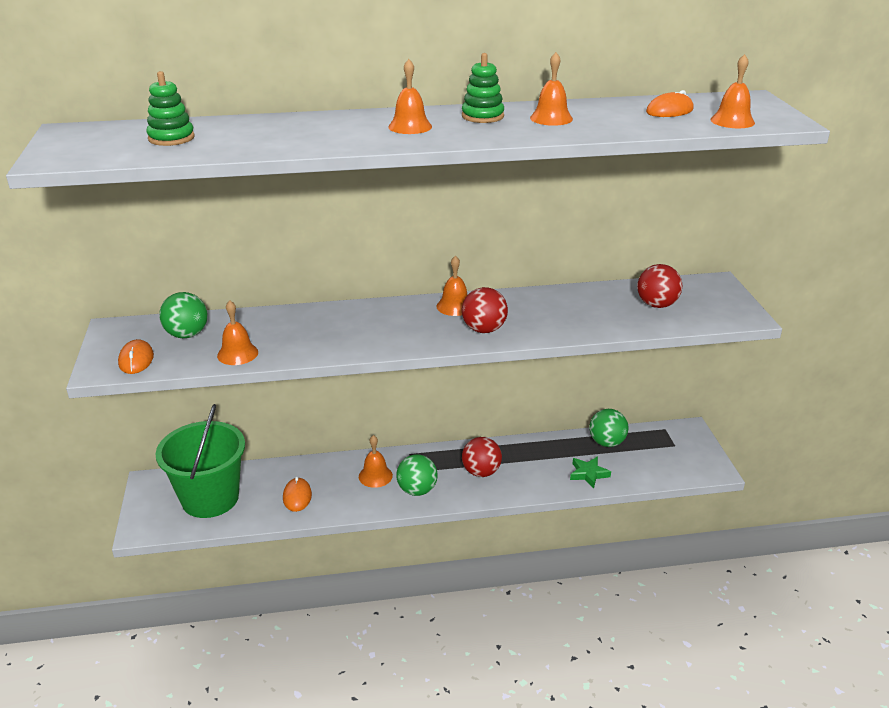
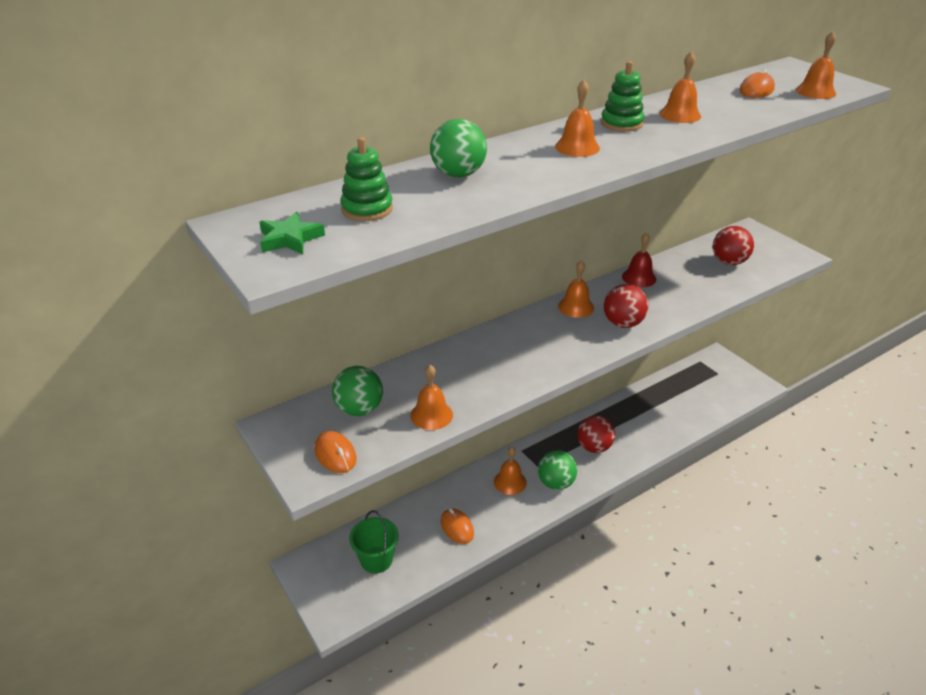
camera: 25 degrees left, 5 degrees up
(210, 498) = (376, 560): green bucket -> green bucket, size x0.55
(544, 297) = (639, 278): none -> red bell
(588, 474) = (676, 420): green star -> green star (290, 239)
(606, 442) = (668, 387): green ball -> green ball (458, 174)

